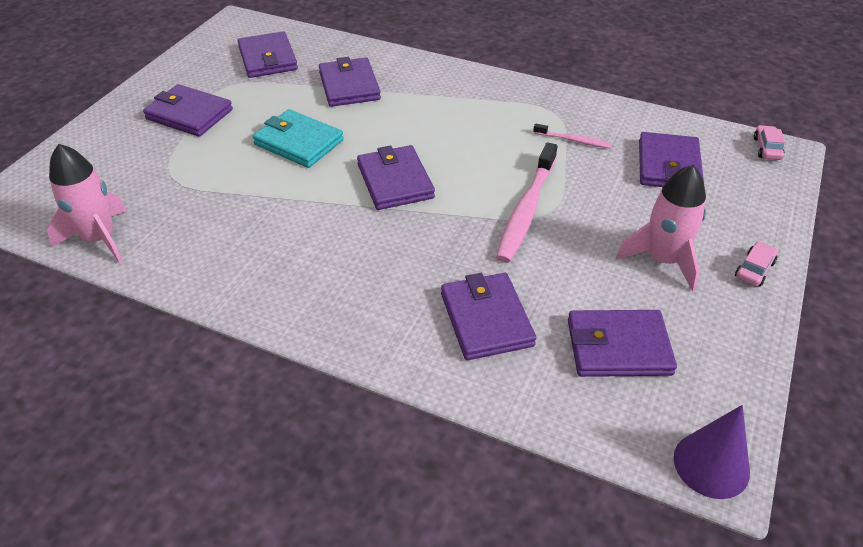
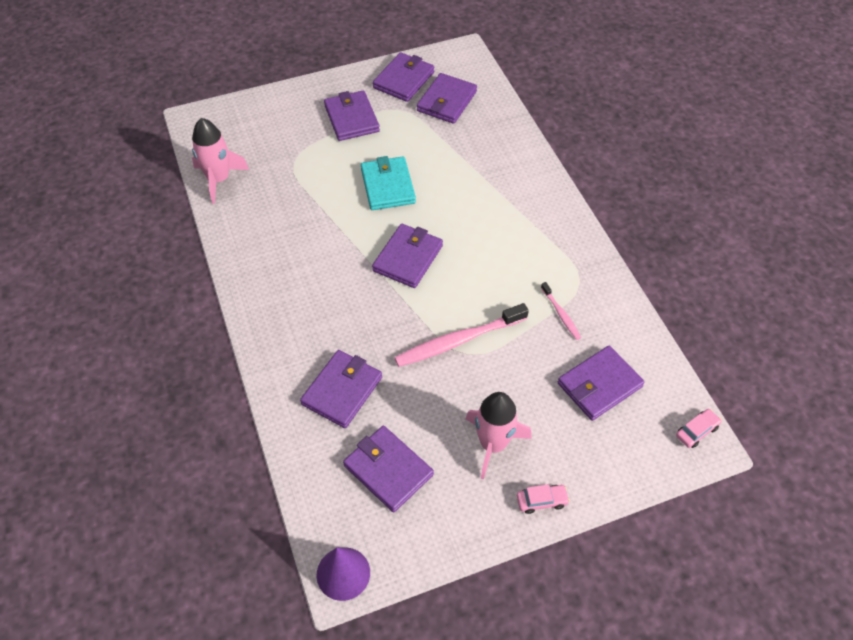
camera: 45 degrees right, 10 degrees up
(349, 86) = (470, 161): purple wallet -> purple wallet (403, 80)

